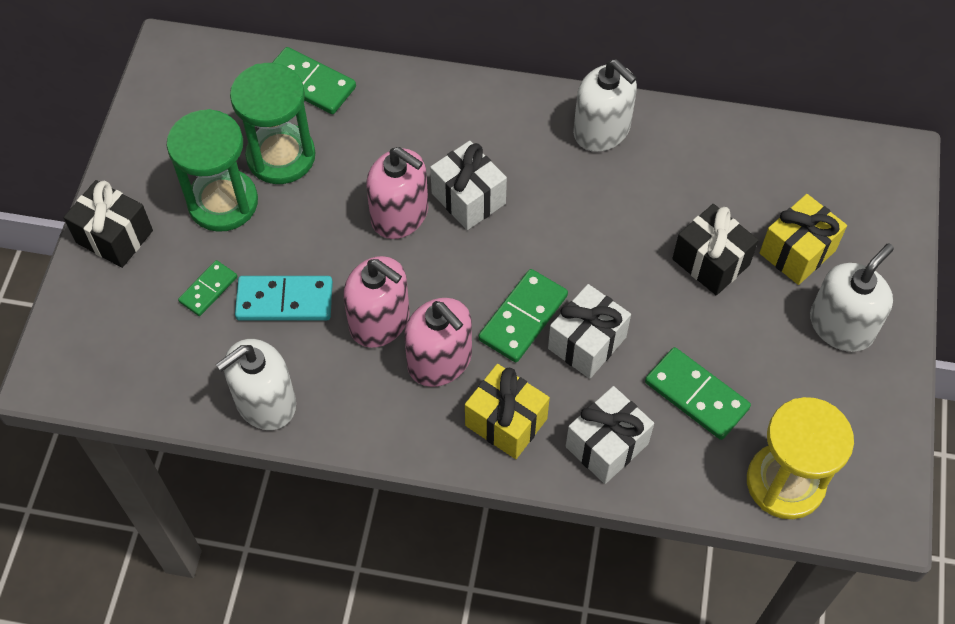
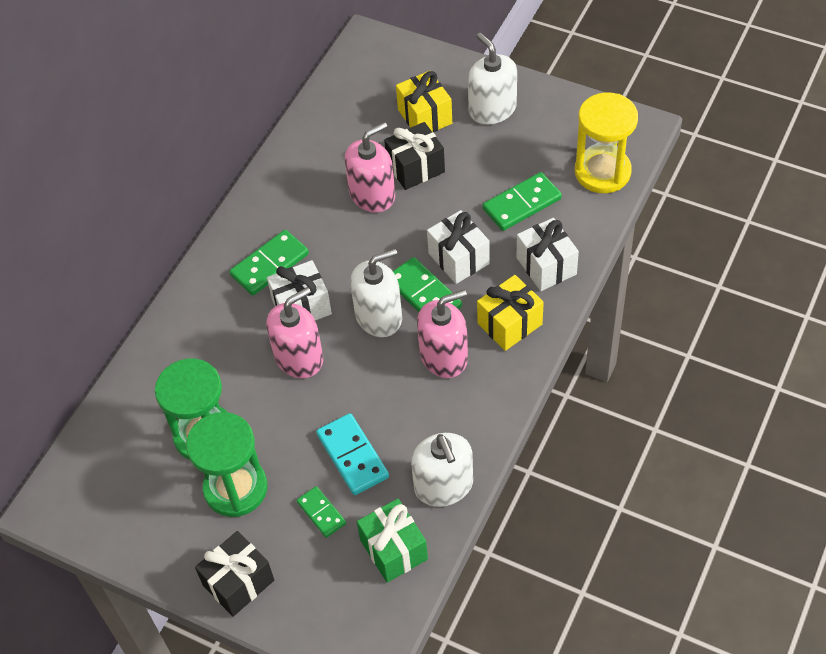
camera: 70 degrees left, 5 degrees down
(176, 371) = (394, 549): none -> green gift
(284, 300) = (352, 456): turquoise domino -> turquoise domino turned 45 degrees counterclockwise
(310, 83) = (135, 400): green domino -> green domino (269, 265)
(379, 321) = (395, 390): pink soap dispenser -> pink soap dispenser (372, 195)
(602, 130) = (272, 205): white soap dispenser -> white soap dispenser (379, 316)

